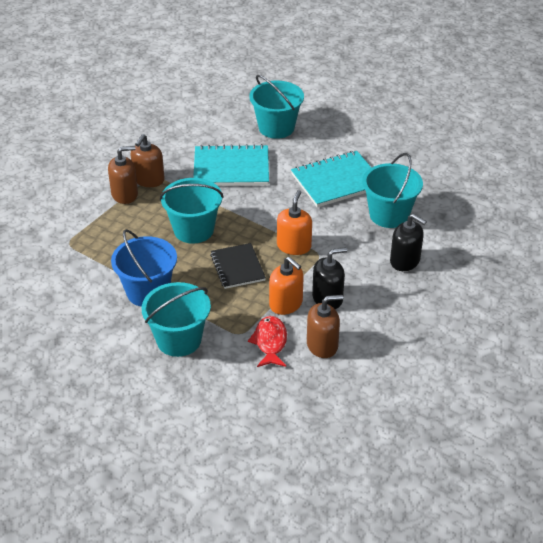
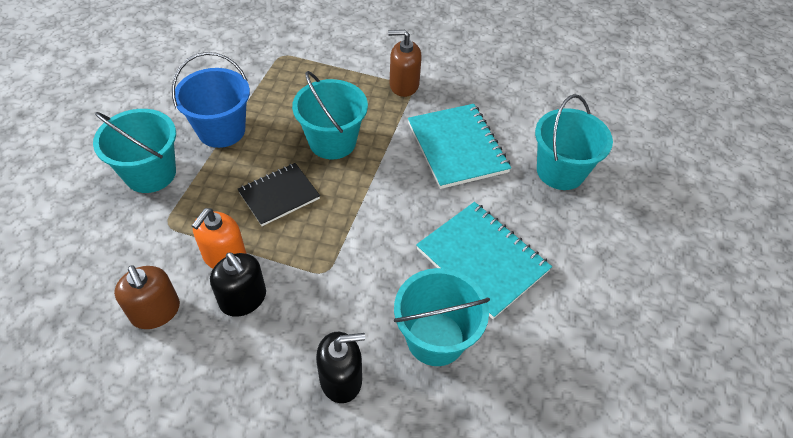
camera: 70 degrees right, 10 degrees up
(125, 194) = (371, 73): brown soap dispenser -> none
(270, 342) = (155, 256): red fish -> none
(294, 246) = (333, 241): orange soap dispenser -> none
(405, 261) = (341, 379): black soap dispenser -> black soap dispenser turned 120 degrees counterclockwise

